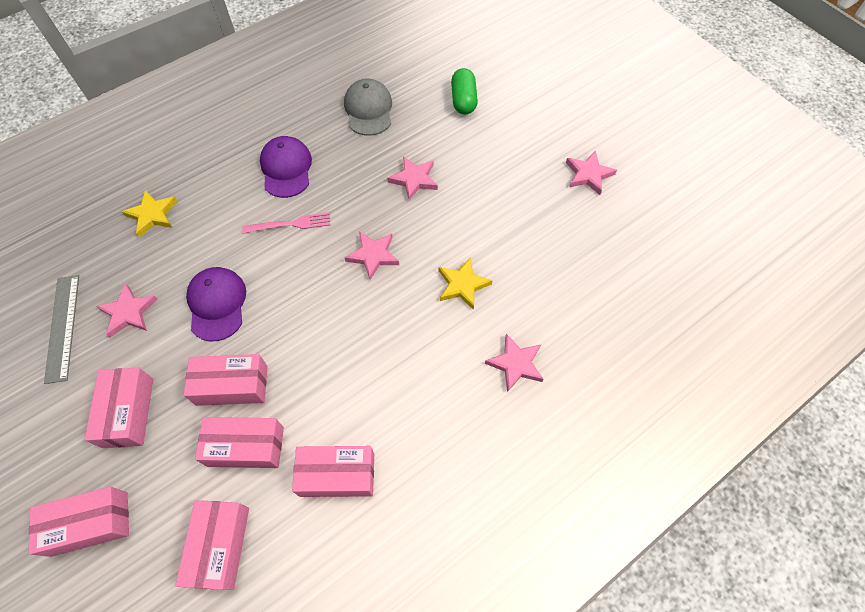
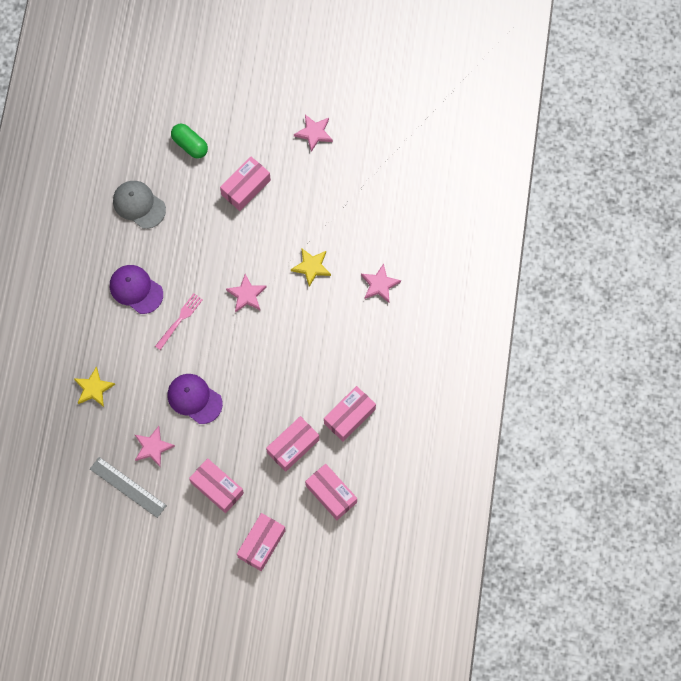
camera: 45 degrees left, 10 degrees up
(232, 385) = (252, 427): pink box -> pink box (246, 187)
(414, 179) = (218, 227): pink star -> none

